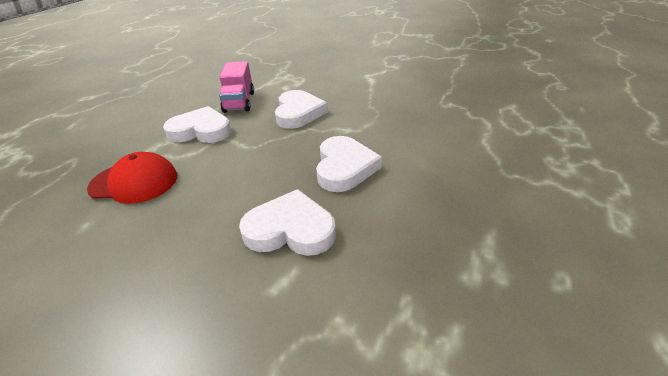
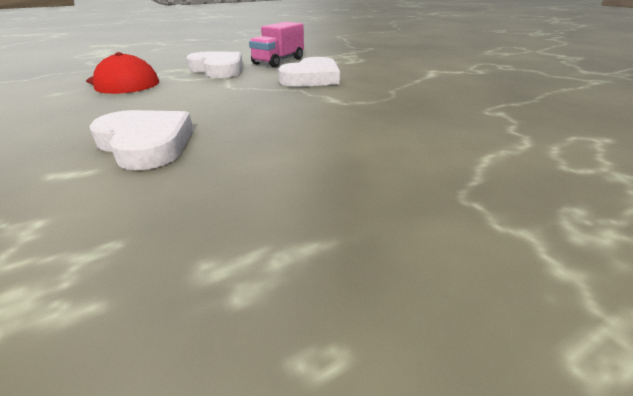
camera: 35 degrees right, 5 degrees down
(344, 167) = (276, 123): white heart -> none

